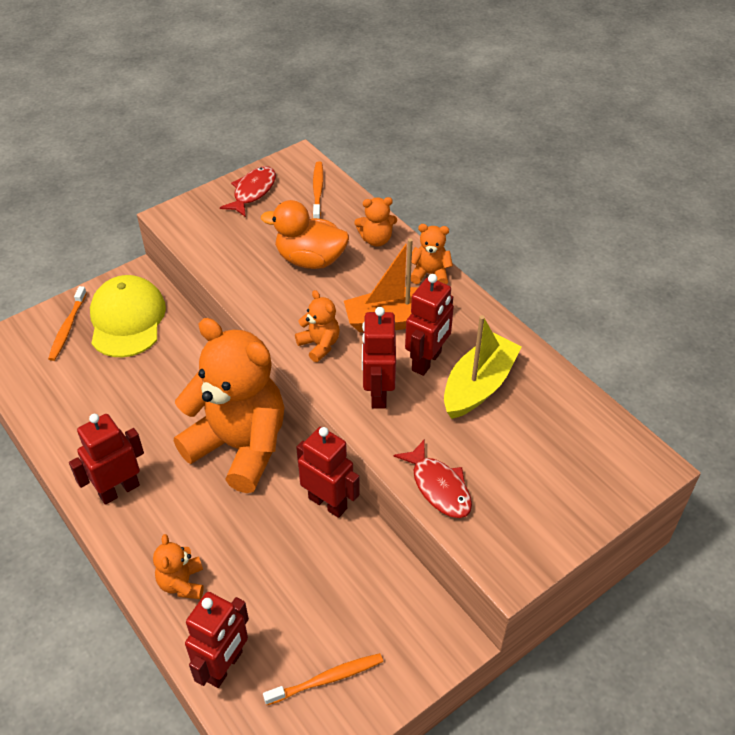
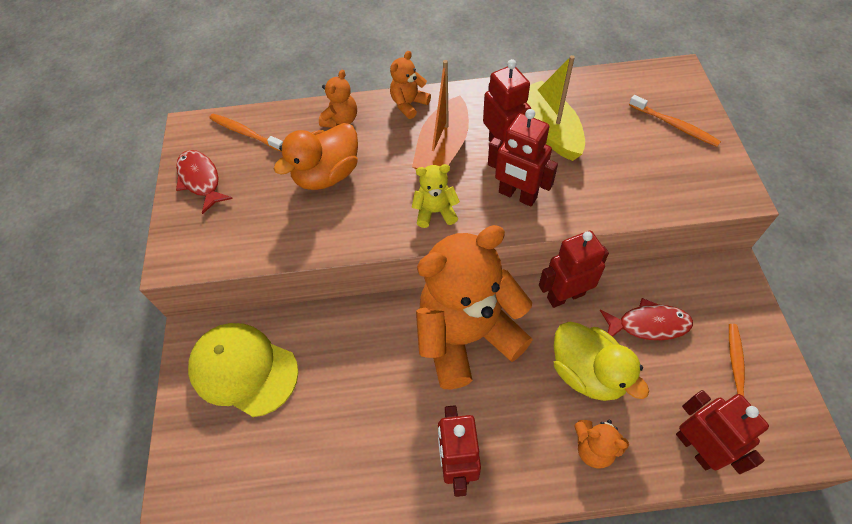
camera: 55 degrees left, 10 degrees up
(67, 328) = (210, 433): orange toothbrush -> orange toothbrush (675, 125)
(255, 551) = (587, 372): none -> yellow duck
(319, 345) = (435, 212): orange teddy bear -> yellow teddy bear
(439, 487) = (637, 199): red fish -> red fish (648, 324)

